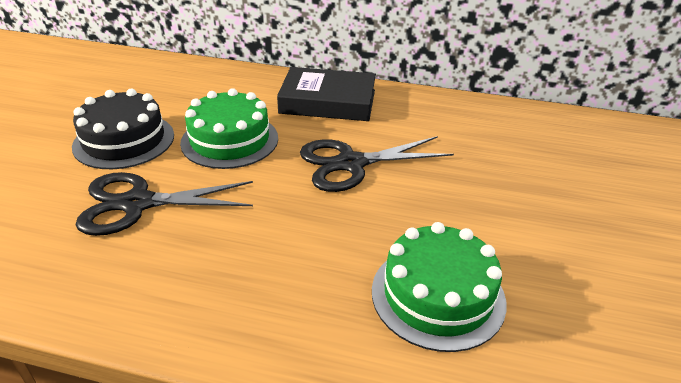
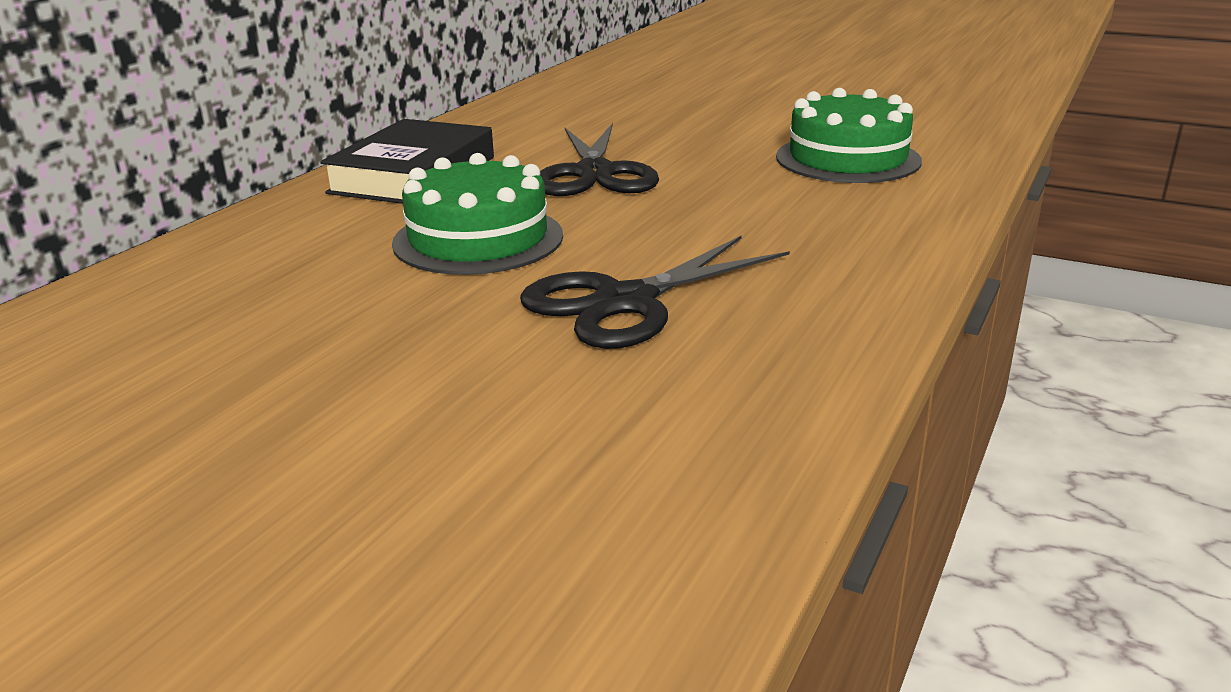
camera: 75 degrees left, 10 degrees down
(124, 140) = (410, 322): black cake -> none
(137, 203) = (625, 302): black scissors -> black scissors turned 45 degrees clockwise

